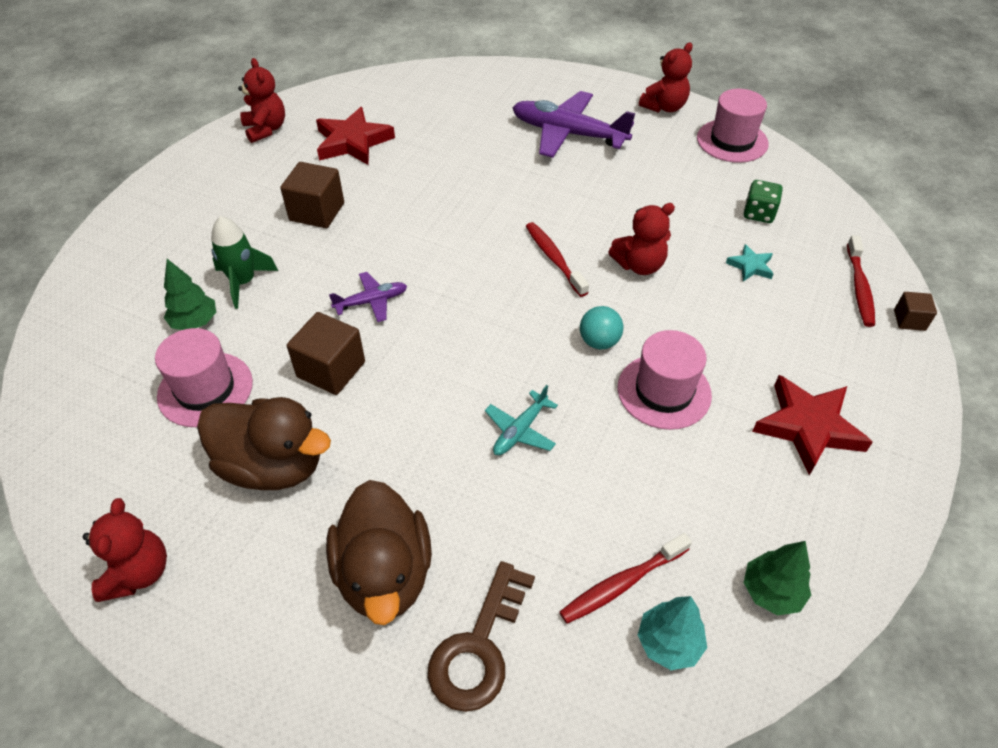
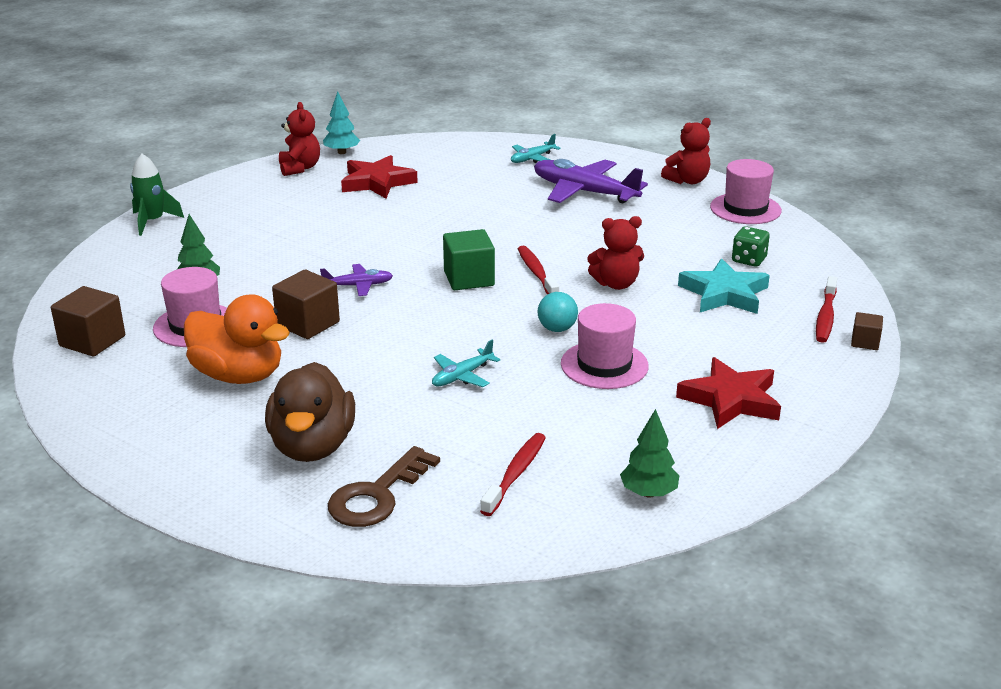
camera: 10 degrees right, 20 degrees down
(138, 572) = (109, 424): red teddy bear -> none
(243, 282) = (248, 264): green rocket -> green rocket (152, 222)
(273, 465) = (239, 375): brown duck -> orange duck
(317, 212) = (328, 225): brown cube -> brown cube (92, 341)
(486, 276) = (469, 278): none -> green cube
(503, 91) = (532, 158): none -> turquoise plane
(621, 584) = (515, 474): red toothbrush -> red toothbrush turned 135 degrees clockwise
(669, 643) = (543, 511): turquoise tree -> turquoise tree (342, 152)
(750, 266) = (724, 294): turquoise star -> turquoise star, size x1.97

